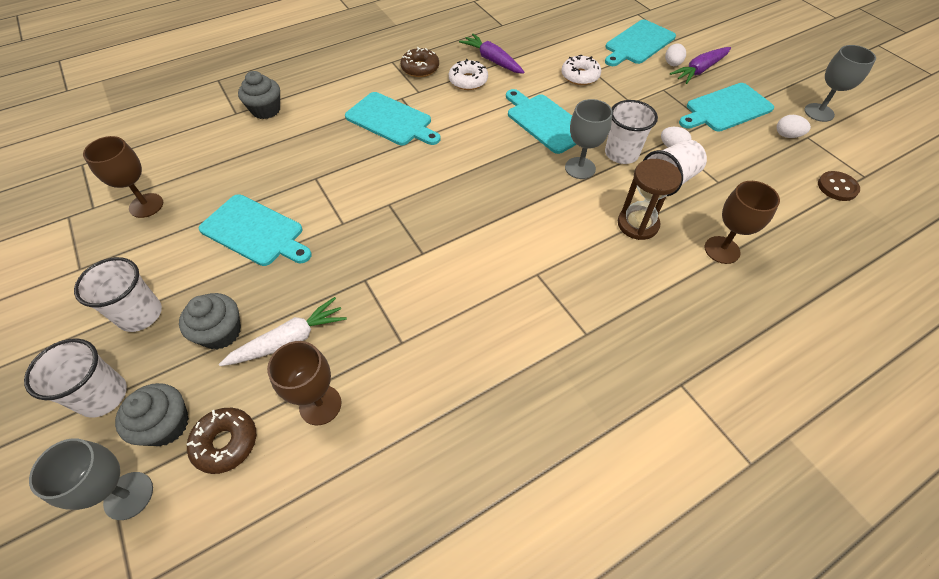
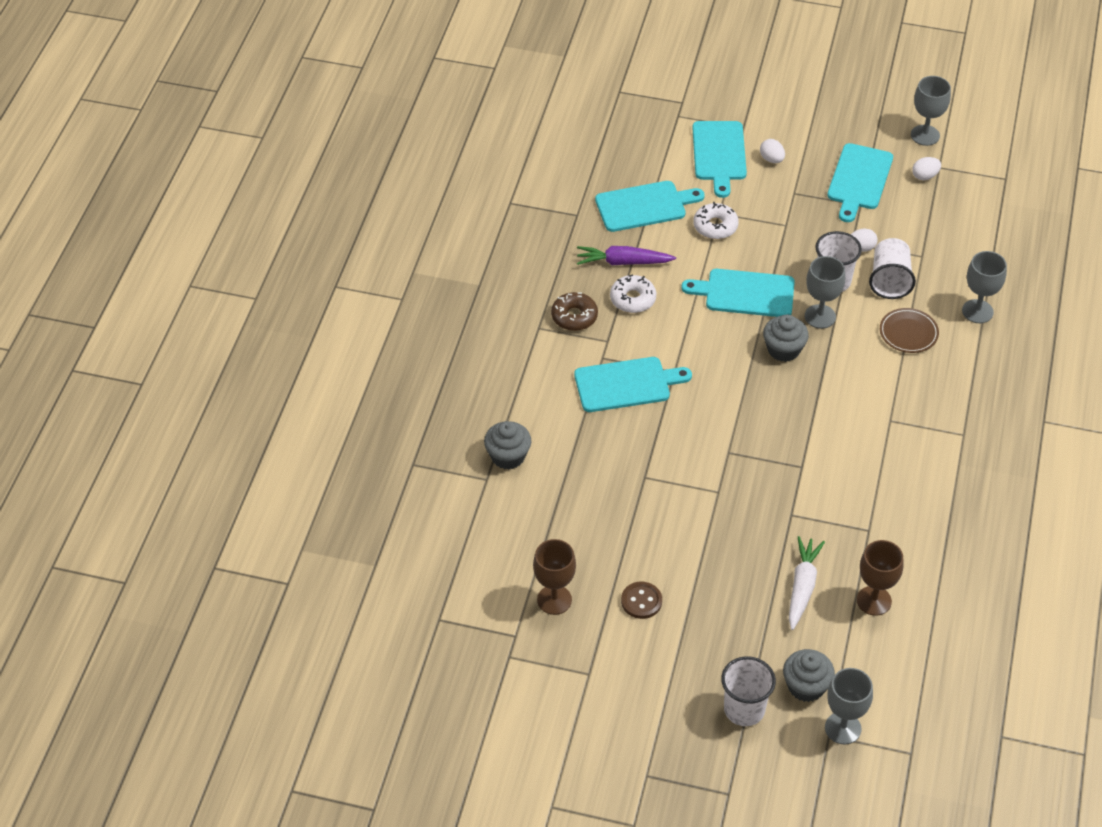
camera: 45 degrees left, 5 degrees down
(140, 314) = (684, 657): white cup -> none
(221, 332) = (754, 620): grey cupcake -> grey cupcake (783, 349)
(226, 443) = (853, 663): brown donut -> none
(255, 231) = (667, 548): turquoise cutting board -> turquoise cutting board (644, 206)
(637, 224) = (908, 333): brown hourglass -> brown plate
(699, 70) = (799, 151): purple carrot -> none
(722, 250) = (977, 311): brown goblet -> grey goblet
(837, 187) = (997, 202): brown button -> brown button (641, 601)

